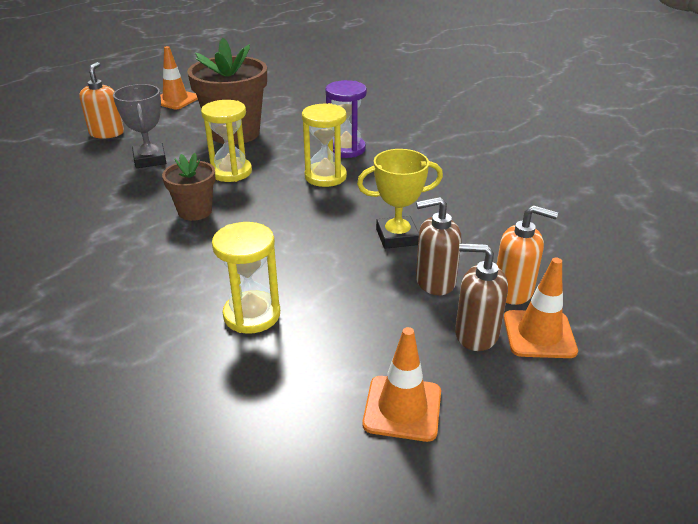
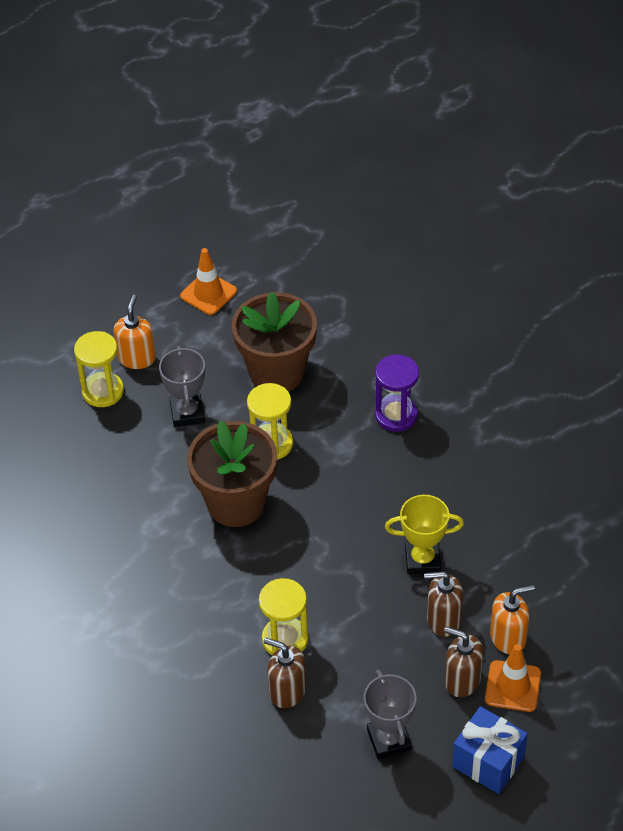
camera: 10 degrees right, 15 degrees up
(195, 211) = (236, 503): brown flower pot -> brown flower pot, size x1.82
(257, 366) = (287, 691): none -> brown soap dispenser
(325, 176) = (367, 462): yellow hourglass -> yellow hourglass (103, 391)
(402, 408) = (389, 740): orange traffic cone -> grey trophy
(513, 290) = (508, 637): orange soap dispenser -> orange soap dispenser turned 45 degrees counterclockwise
(544, 420) = (488, 761): none -> blue gift

